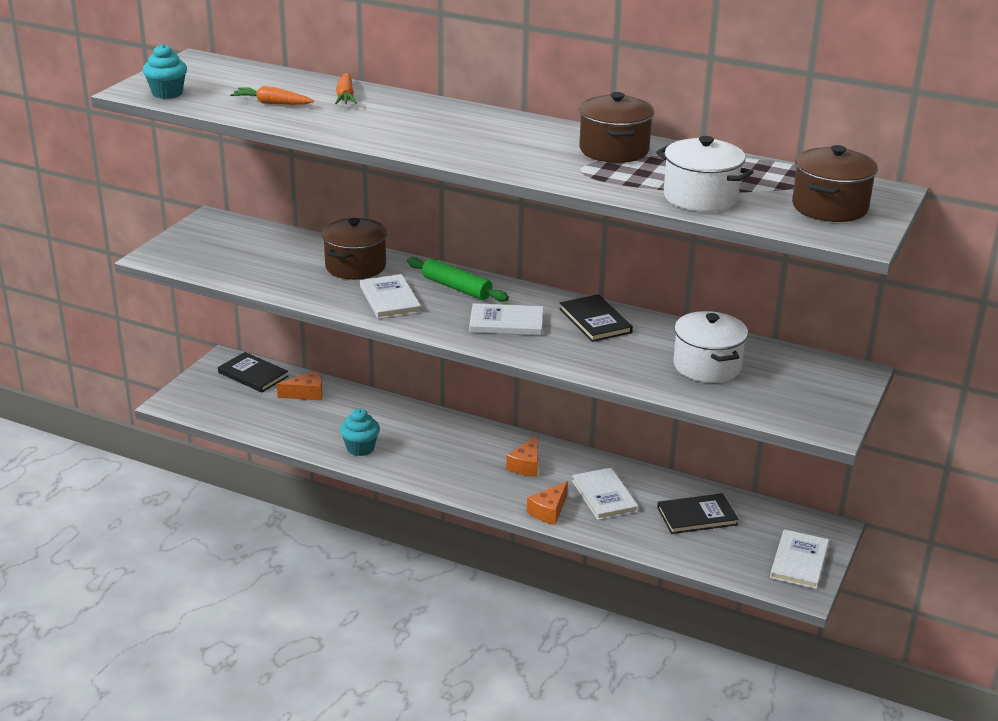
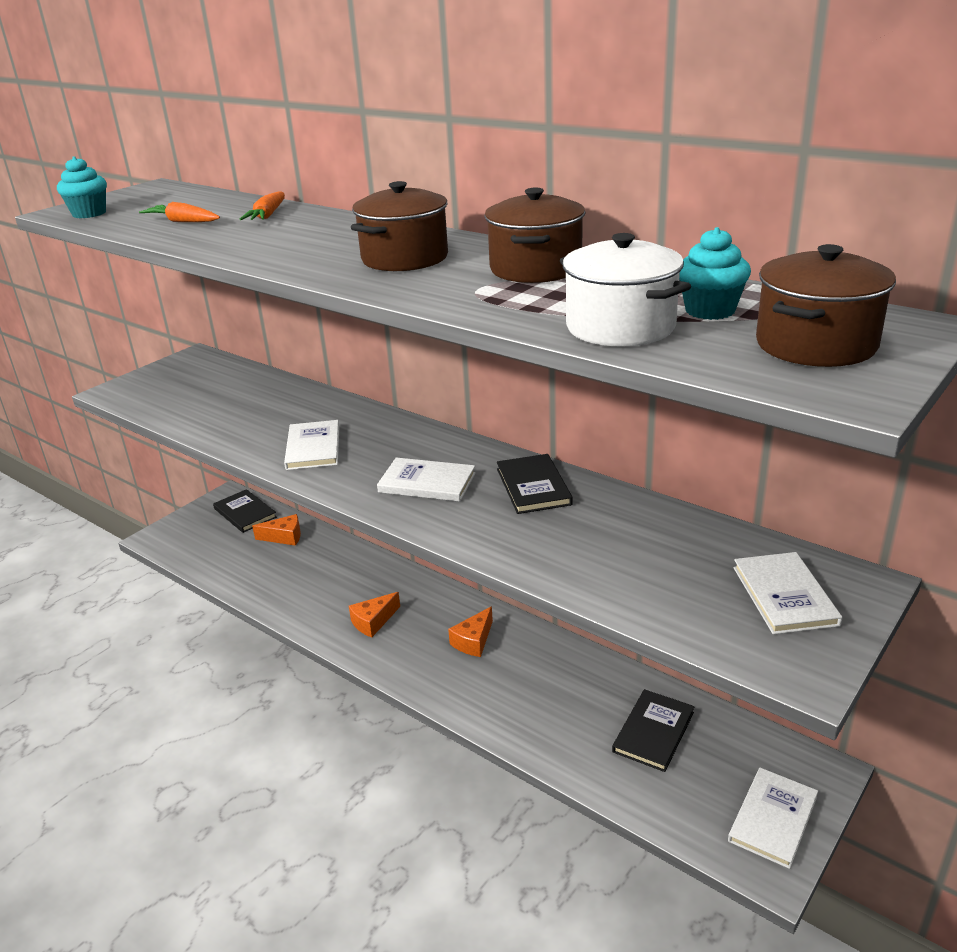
camera: 15 degrees right, 0 degrees up
(355, 266) = (301, 409): brown pot -> brown pot (405, 258)
(360, 448) = (307, 604): turquoise cupcake -> turquoise cupcake (710, 310)
(456, 288) = (393, 438): green rolling pin -> none
(549, 511) = (477, 705): orange cheese -> orange cheese (373, 622)
(604, 496) = (549, 691): white book -> white book (785, 595)
(697, 516) = (653, 732): black book -> black book turned 60 degrees counterclockwise
(707, 366) = (653, 558): white pot -> none

